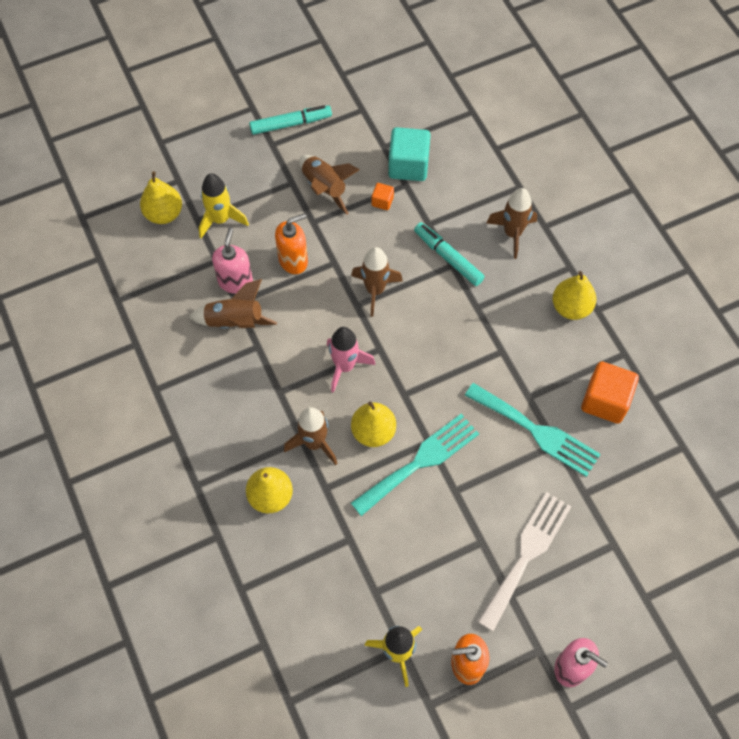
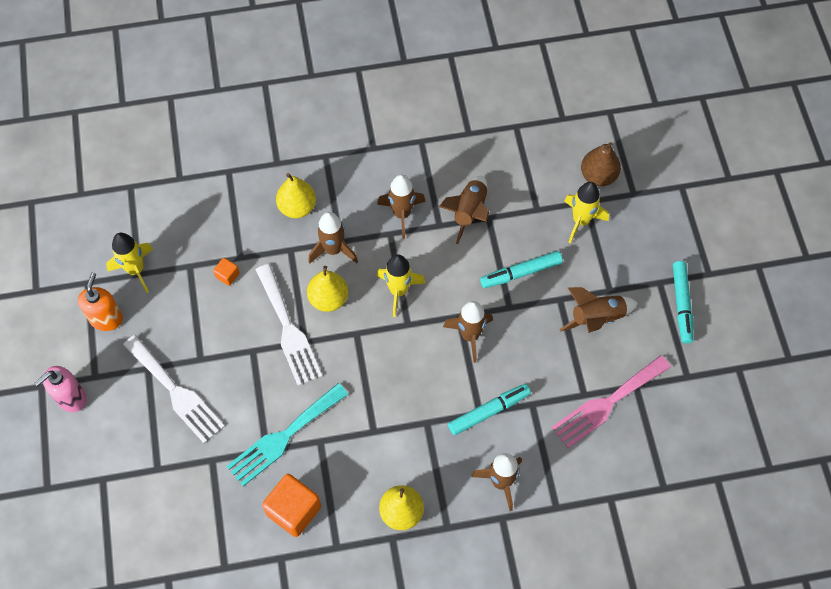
camera: 105 degrees right, 0 degrees up
(164, 214) = (598, 176): yellow pear -> brown pear
(235, 281) = (510, 220): pink soap dispenser -> none
(253, 386) = (402, 214): none -> brown rocket
(293, 260) = (520, 273): orange soap dispenser -> turquoise marker
(345, 366) = (398, 291): pink rocket -> yellow rocket
(382, 201) = (568, 367): orange cube -> orange cube (227, 275)
(408, 165) = (607, 403): turquoise cube -> pink fork
(420, 462) = (288, 329): turquoise fork -> white fork

